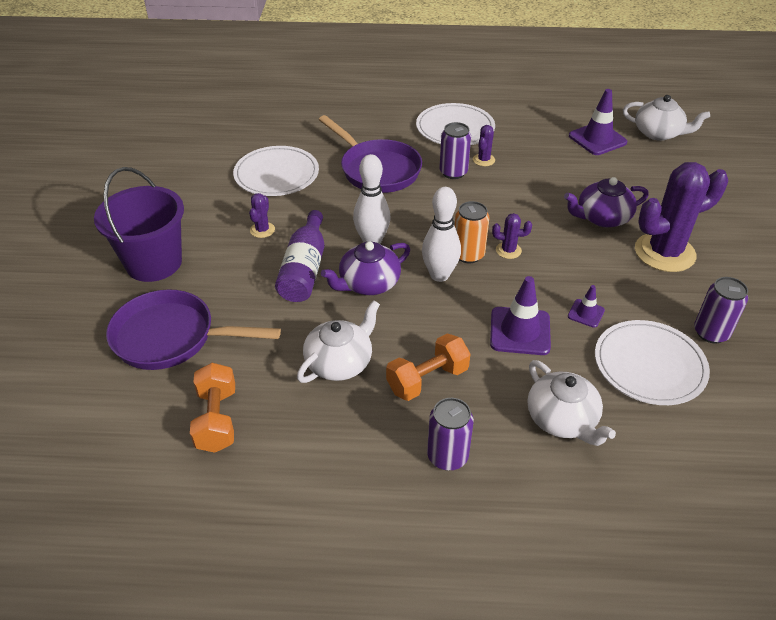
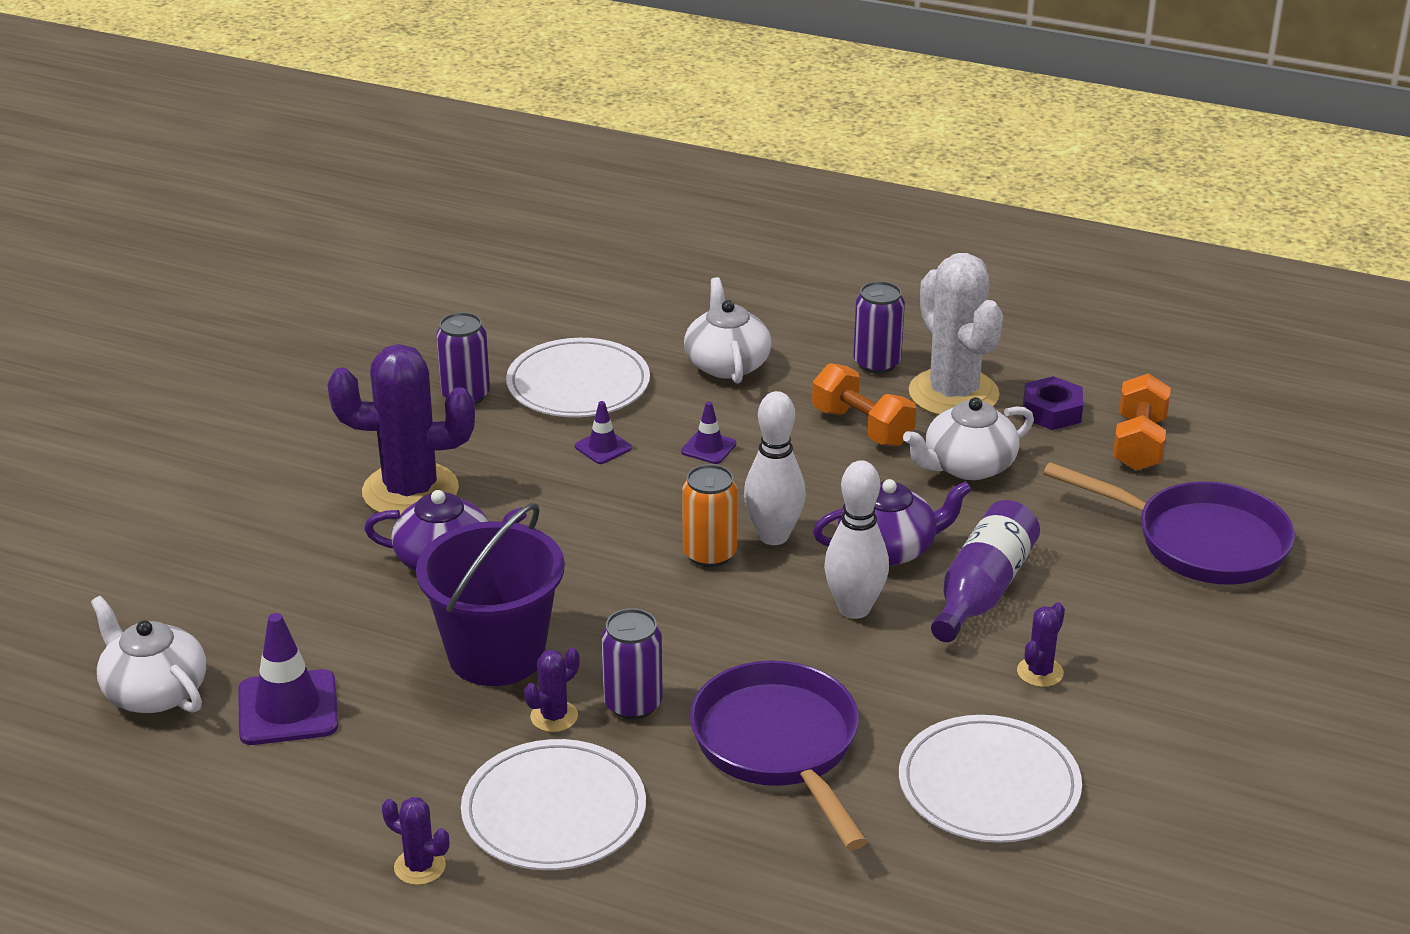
camera: 160 degrees left, 10 degrees down
(154, 263) = (1237, 656): purple bucket -> purple bucket (496, 654)
(290, 438) = (1052, 411): none -> purple nut
(373, 436) = (953, 394): none -> white cactus
(427, 380) = (862, 427): orange dumbbell -> orange dumbbell turned 60 degrees clockwise
(508, 250) = (642, 546): purple cactus -> purple cactus (420, 867)
(520, 331) = (708, 448): purple traffic cone -> purple traffic cone, size x0.54

